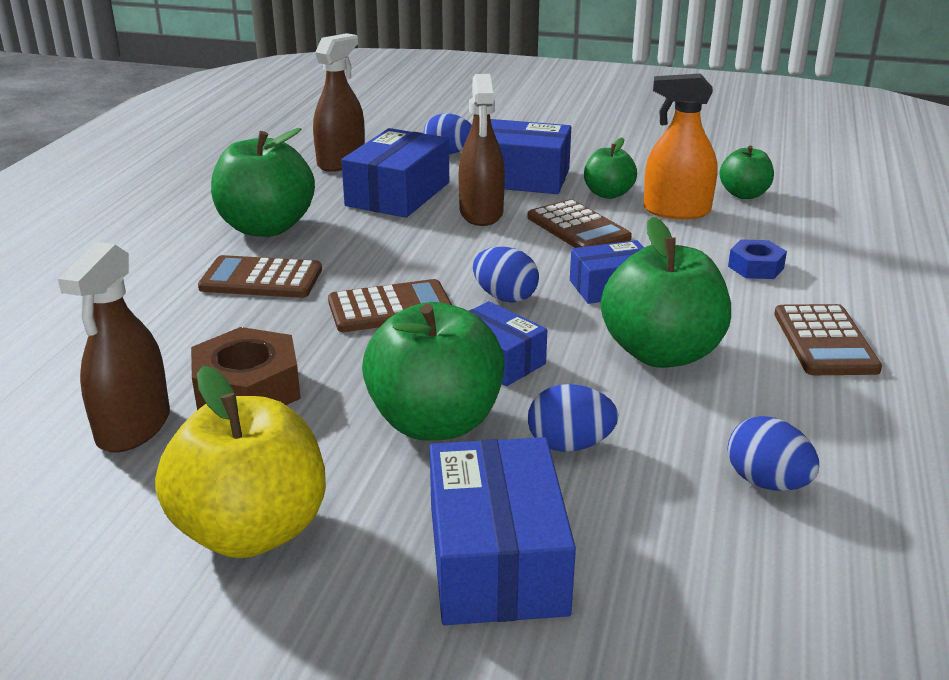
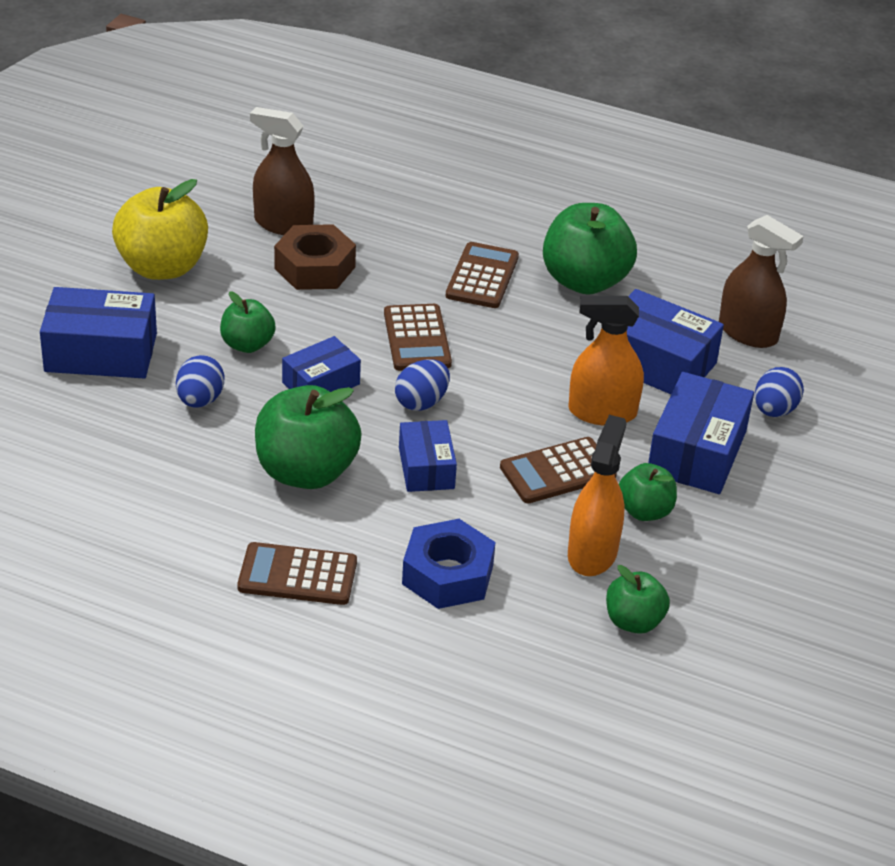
camera: 95 degrees right, 10 degrees up
(435, 422) = (247, 345): green apple -> green apple, size x0.56
(481, 213) = (602, 412): brown spray bottle -> orange spray bottle
(756, 267) = (447, 575): blue nut -> blue nut, size x1.70
(767, 482) = (125, 481): blue egg -> none

